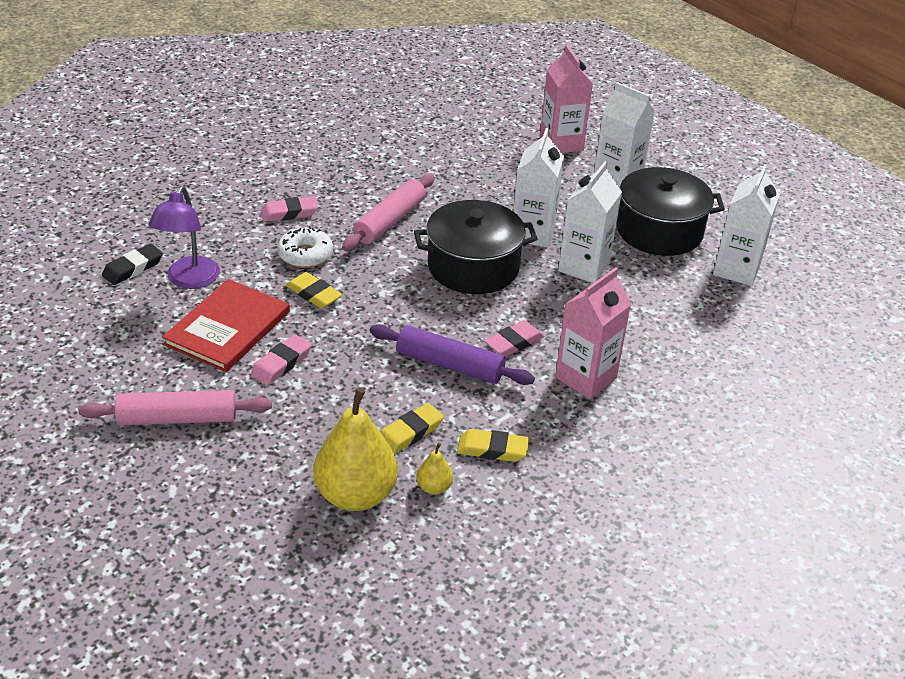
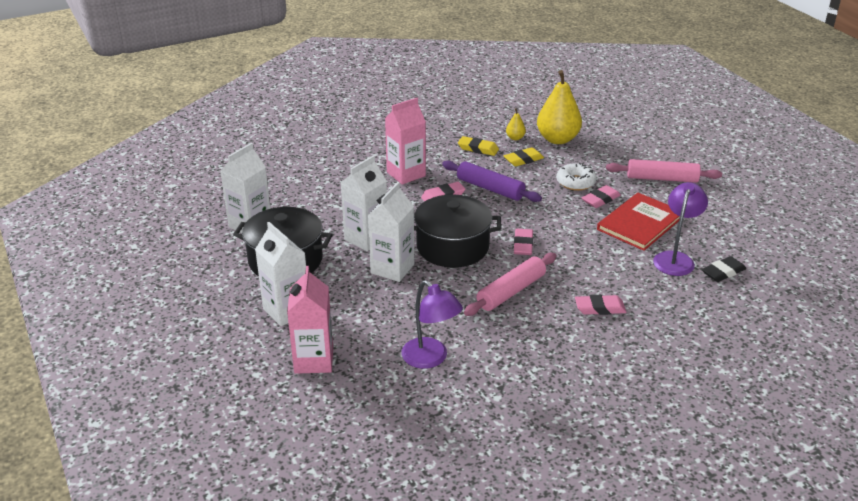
camera: 165 degrees left, 5 degrees down
(305, 255) = (585, 269): white donut -> white donut (575, 182)
(314, 294) = (578, 239): yellow eraser -> none
(385, 279) = (523, 245): none -> pink eraser
(454, 153) = (430, 359): none -> purple lamp

